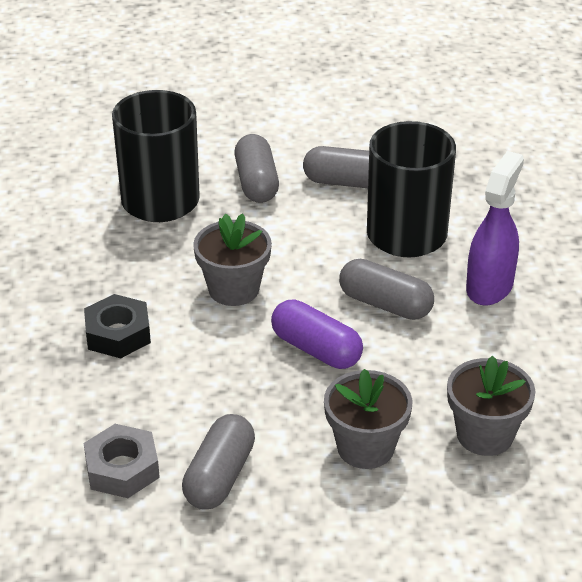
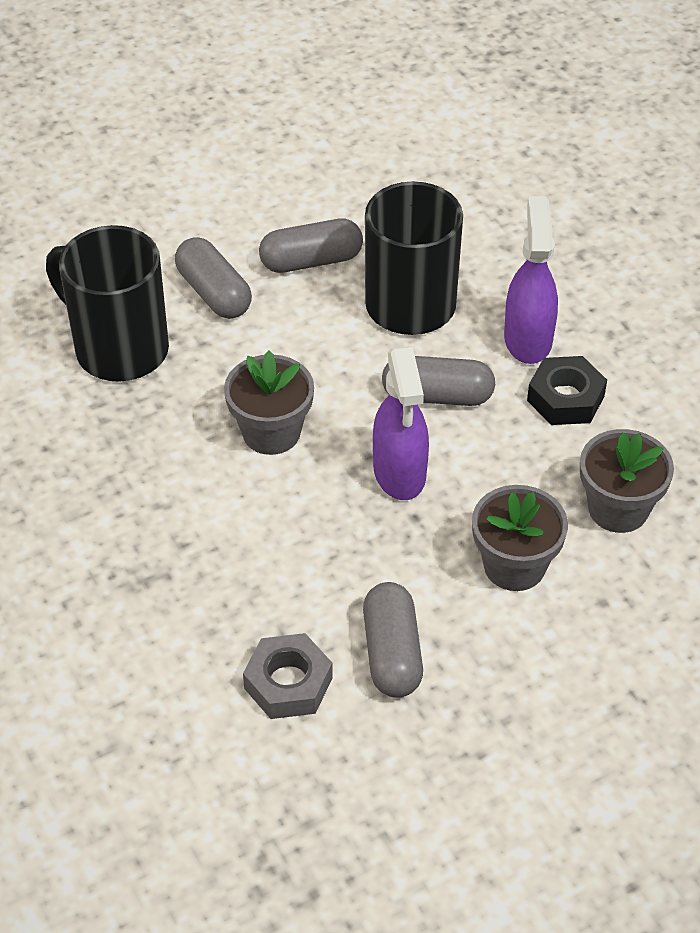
camera: 25 degrees left, 10 degrees up
(118, 334) = (182, 530): black nut -> black nut (565, 398)
(316, 349) = (399, 473): purple capsule -> purple spray bottle

